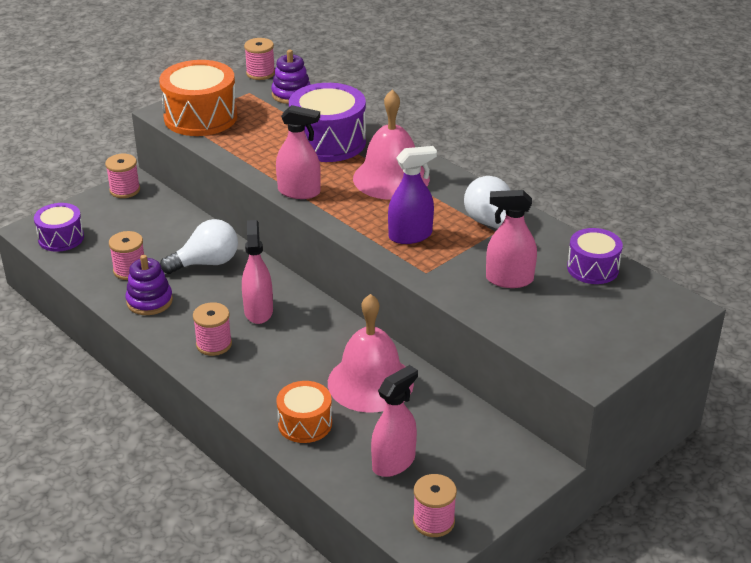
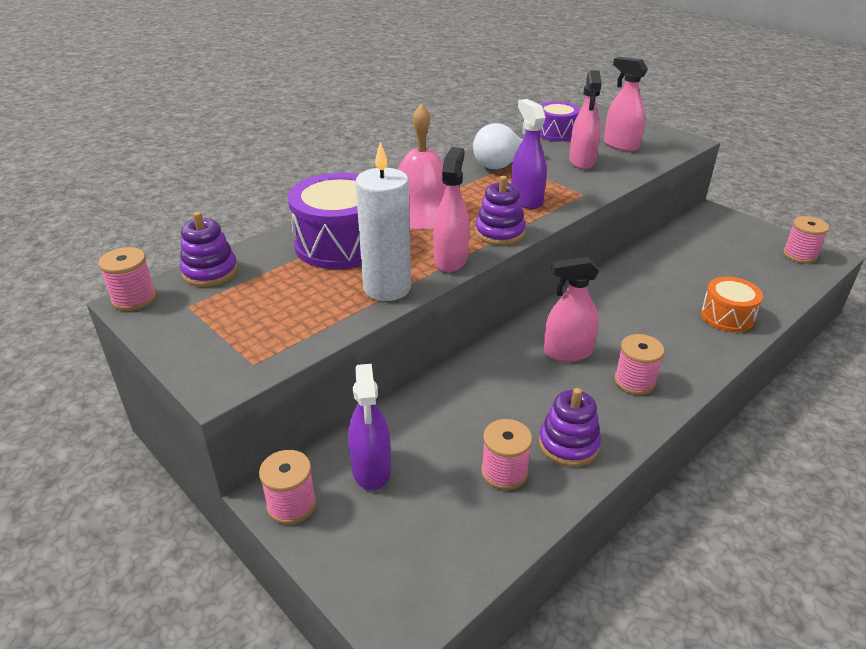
camera: 90 degrees left, 0 degrees up
(61, 238) = (424, 572): purple drum -> none
(146, 217) = (371, 469): none -> purple spray bottle
(200, 117) = (247, 345): orange drum -> none
(206, 263) = (481, 399): white light bulb -> none
(260, 164) = (387, 288): none -> white candle
(344, 217) = (499, 233): none -> purple stacking toy
(370, 382) = (654, 282): pink bell -> none
(393, 462) = (748, 271): pink spray bottle -> pink spray bottle (621, 145)

